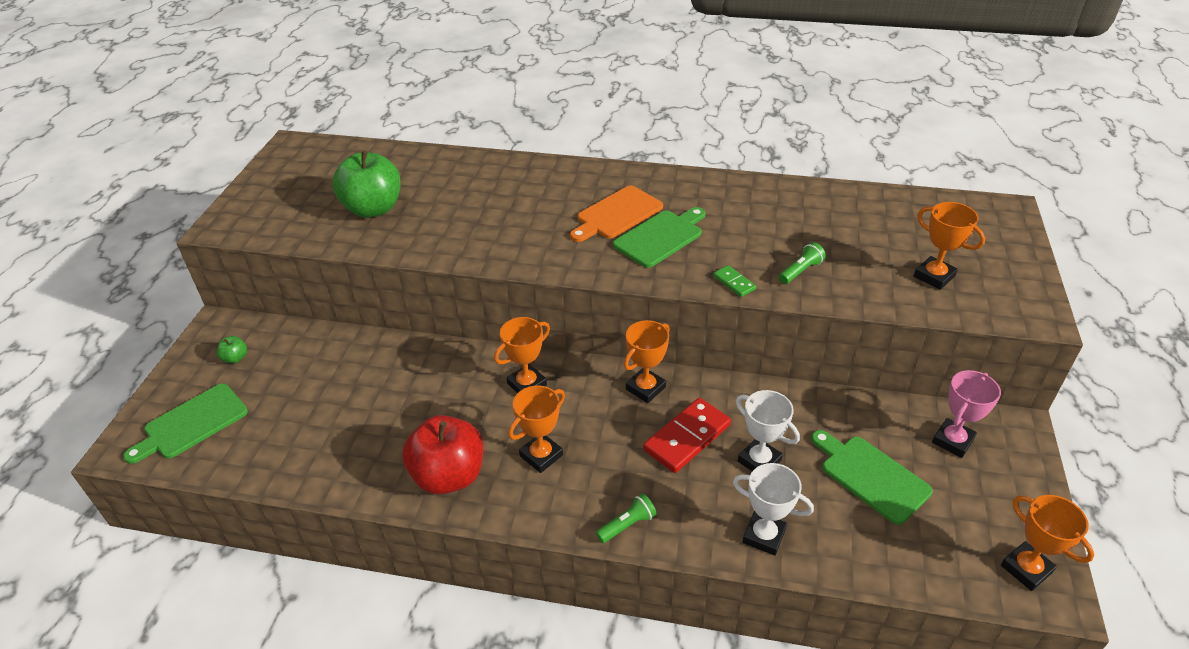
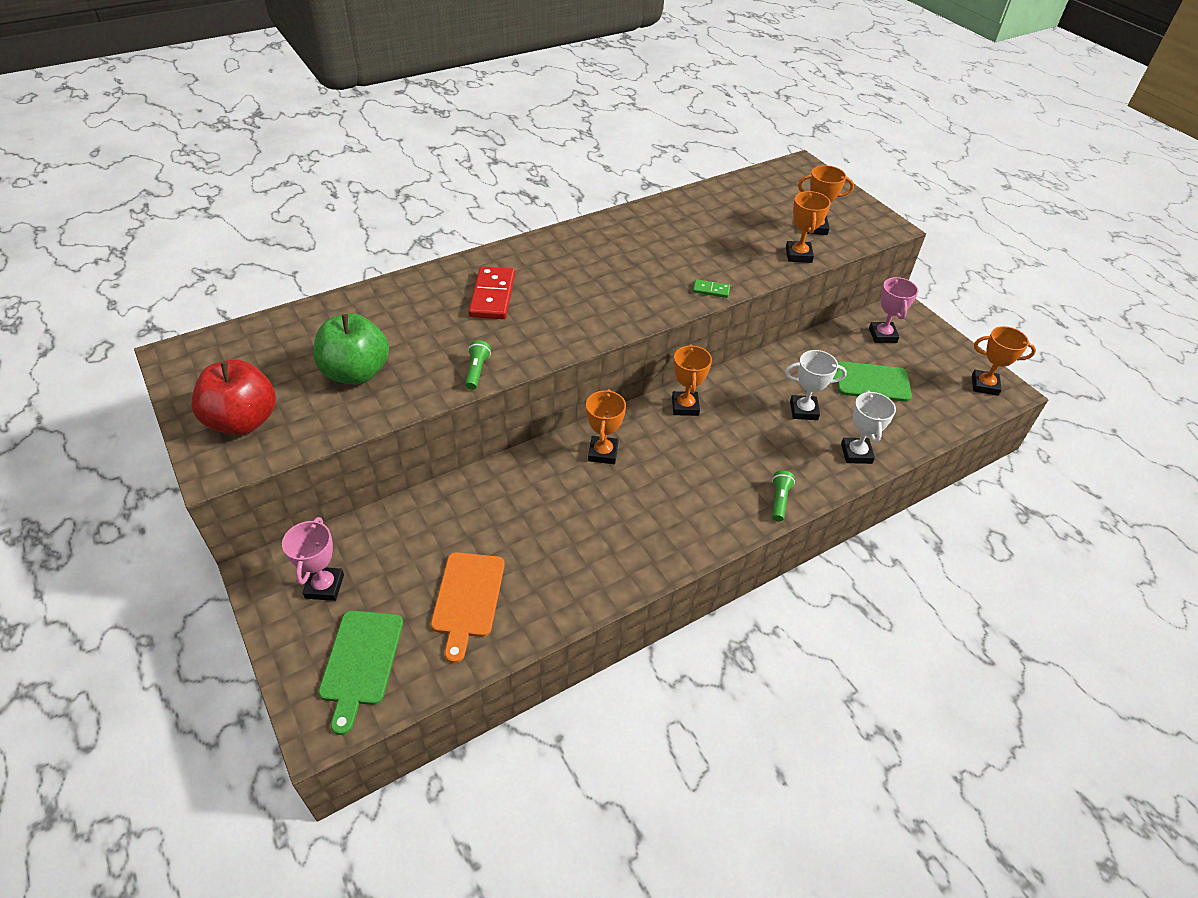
camera: 45 degrees left, 5 degrees up
(235, 358) = (324, 586): green apple -> pink trophy
(449, 476) = (630, 550): red apple -> red apple (243, 421)
(541, 455) = (674, 494): orange trophy -> orange trophy (798, 255)
(617, 214) = (570, 279): orange cutting board -> orange cutting board (467, 599)
(660, 237) = (623, 282): green cutting board -> none
(687, 437) = (748, 422): red domino -> red domino (492, 296)
(764, 536) = (856, 453): white trophy -> white trophy turned 75 degrees counterclockwise
(800, 271) = (740, 262): green flashlight -> green flashlight (477, 371)

